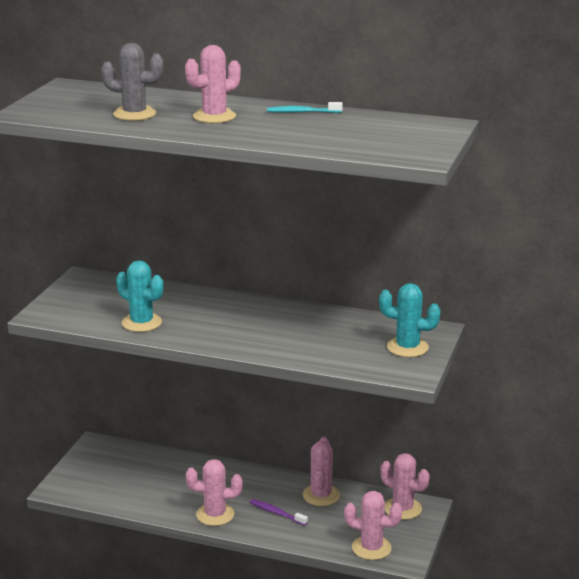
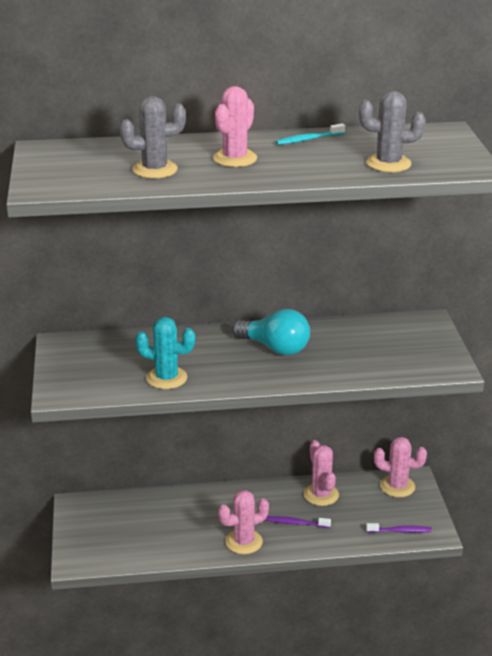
camera: 25 degrees left, 5 degrees up
(262, 321) = (275, 348): none -> turquoise light bulb
(346, 141) = (388, 164): none -> grey cactus
(371, 548) = (400, 531): pink cactus -> purple toothbrush
(407, 347) = (423, 343): turquoise cactus -> none

